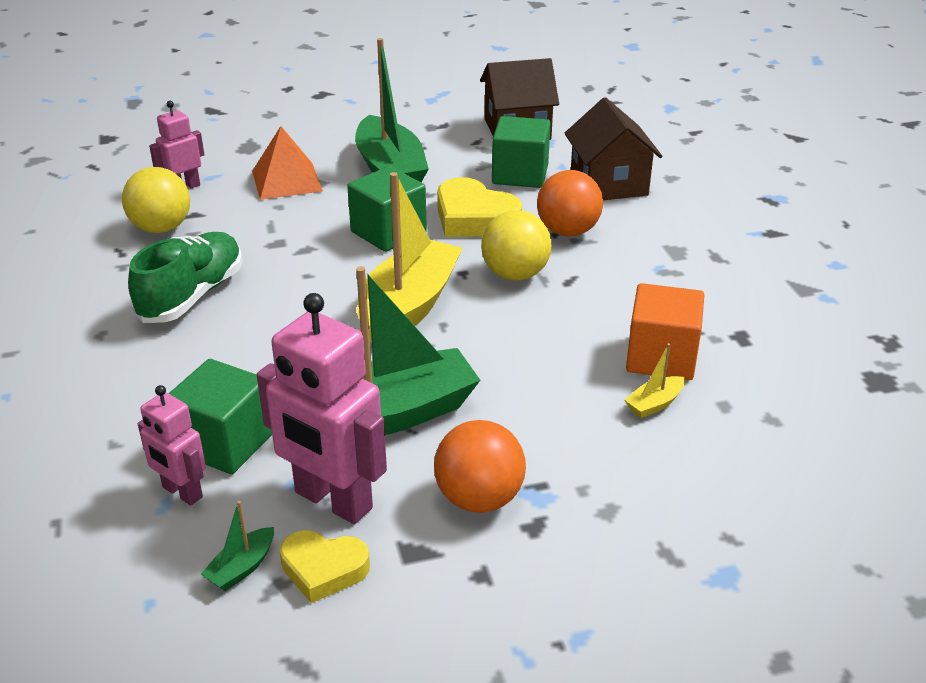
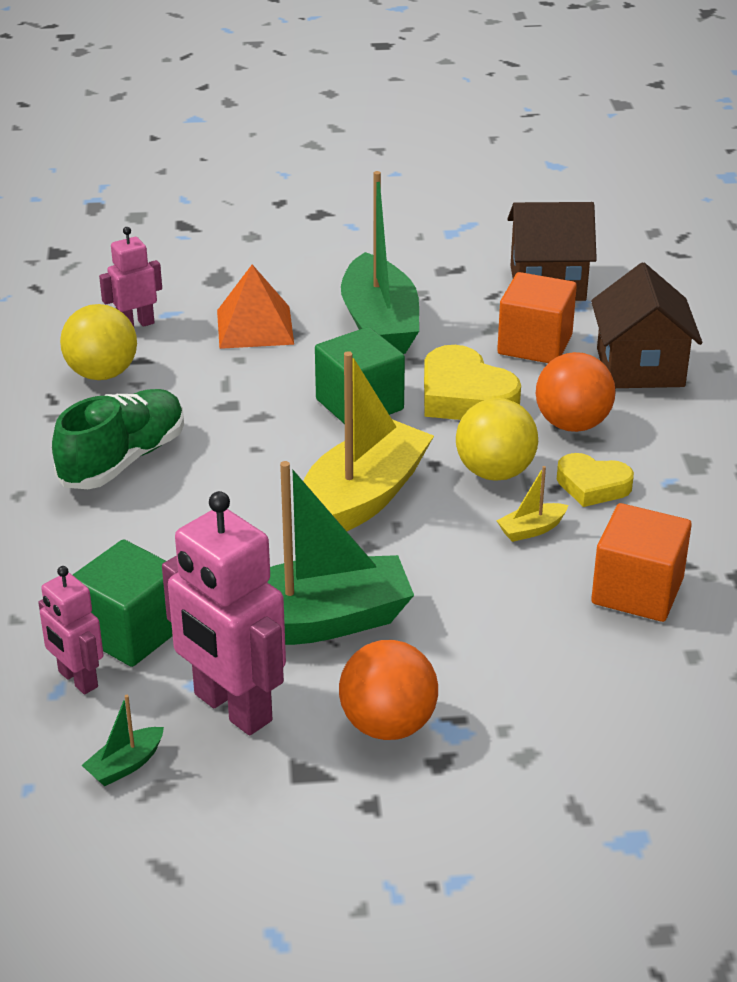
camera: 10 degrees right, 0 degrees up
(323, 569) = (208, 777): yellow heart -> yellow heart (592, 486)
(520, 174) = (535, 344): green cube -> orange cube
(654, 404) = (612, 644): yellow boat -> yellow boat (531, 529)

